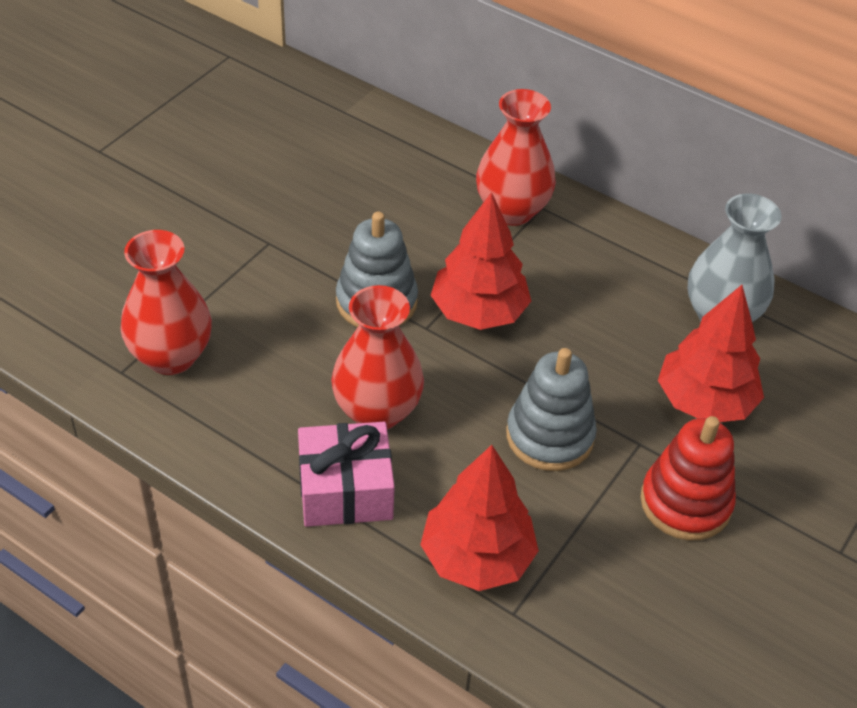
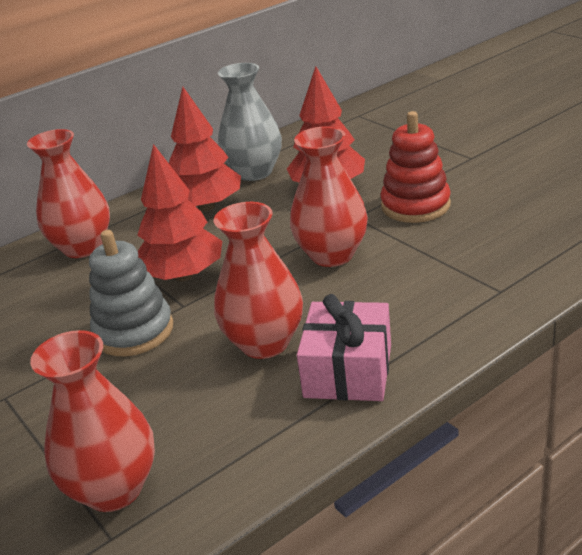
camera: 65 degrees left, 15 degrees down
(476, 558) = (442, 303): red tree -> red tree (206, 207)
(549, 436) = (332, 255): grey stacking toy -> red vase

